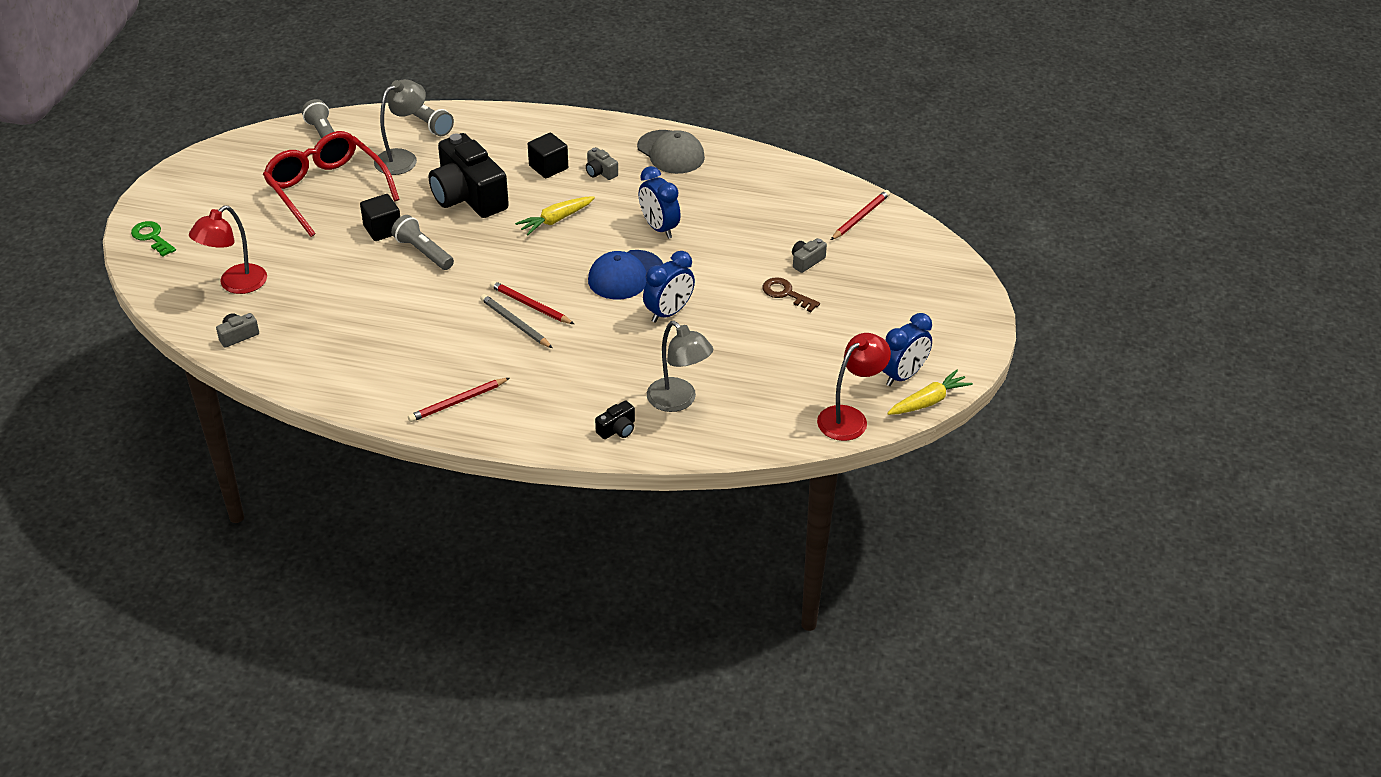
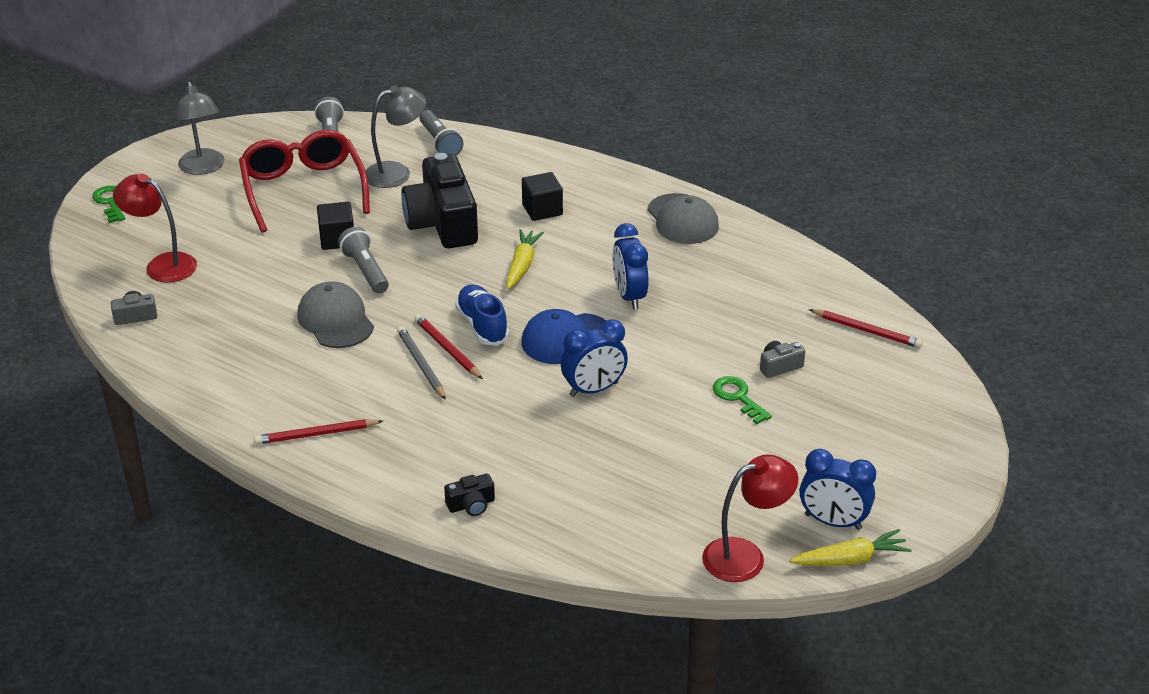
camera: 20 degrees right, 5 degrees down
(235, 284) = (162, 265): red lamp -> red lamp turned 60 degrees clockwise
(420, 301) = (335, 320): none -> grey cap
(549, 279) = (482, 325): none -> blue shoe
(556, 220) = (522, 265): yellow carrot -> yellow carrot turned 120 degrees clockwise
(600, 172) = (595, 225): grey camera -> none
(678, 401) = (555, 489): grey lamp -> grey lamp (203, 168)
(786, 293) = (738, 397): brown key -> green key
(860, 217) = (866, 331): red pencil -> red pencil turned 60 degrees clockwise
(903, 376) = (833, 522): blue clock -> blue clock turned 45 degrees clockwise

